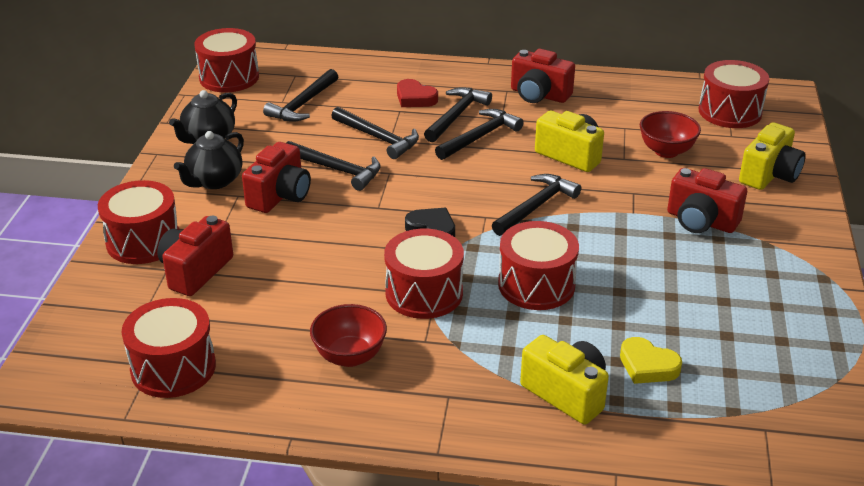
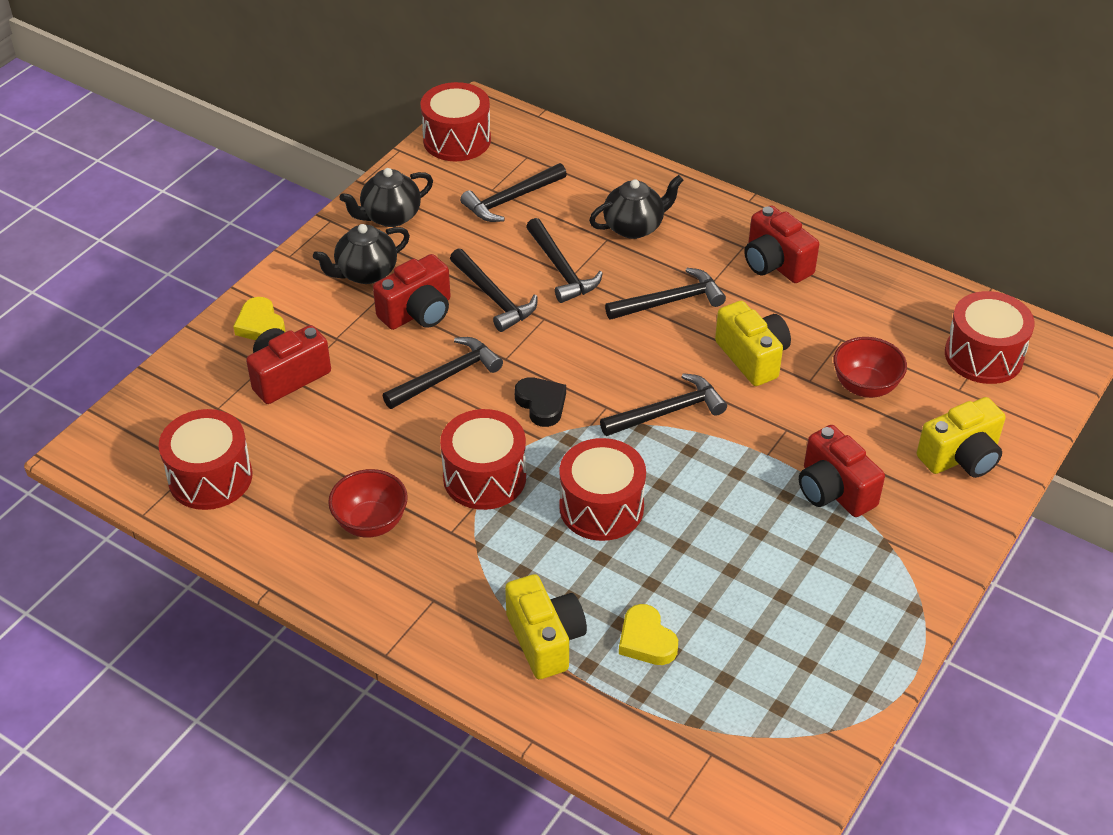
camera: 25 degrees right, 10 degrees up
(143, 241) = (260, 325): red drum -> yellow heart
(415, 98) = (634, 227): red heart -> black teapot
(456, 115) = (664, 264): black hammer -> black hammer (447, 376)

